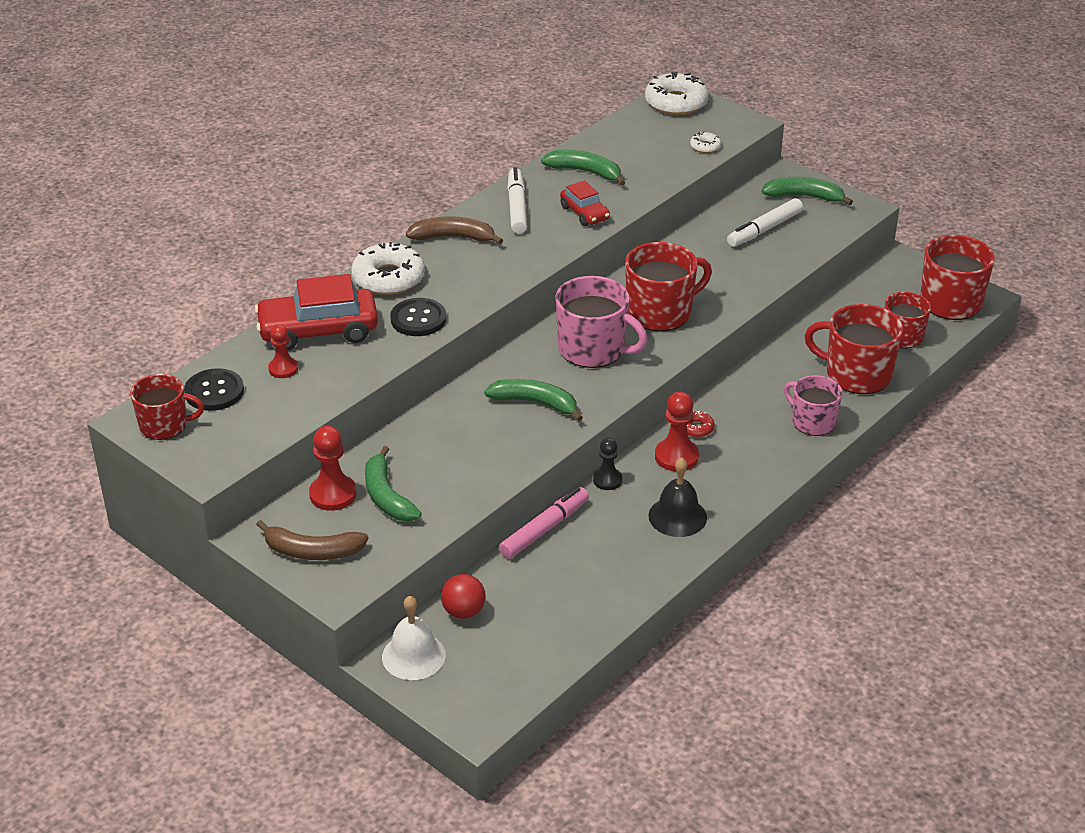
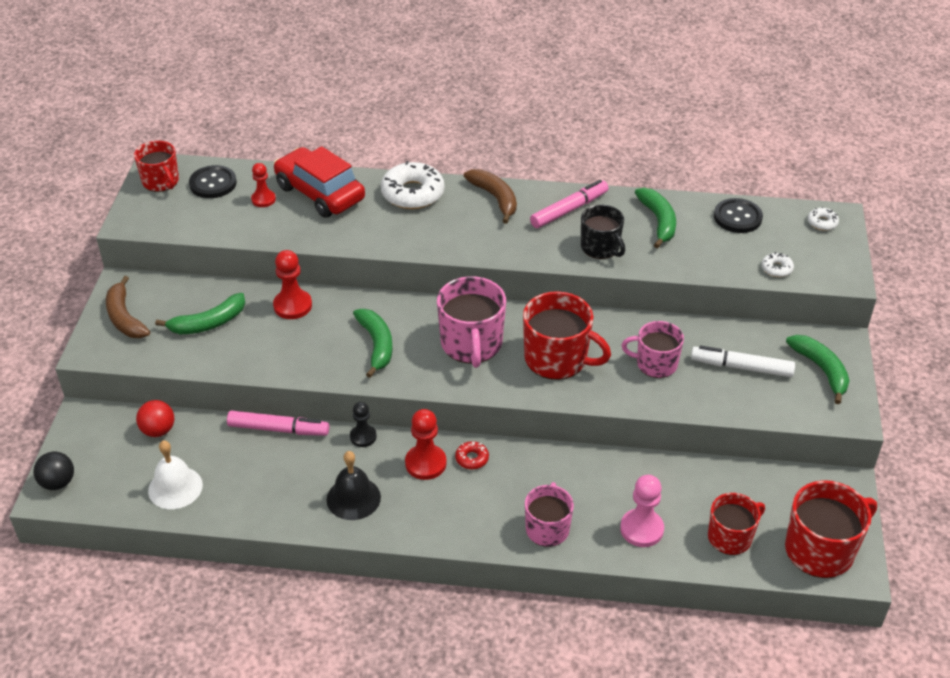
camera: 55 degrees right, 5 degrees up
(333, 494) = (190, 297): red pawn -> red pawn (292, 306)
(387, 496) = (208, 323): green banana -> green banana turned 150 degrees counterclockwise
(413, 656) = (96, 428): white bell -> white bell (175, 487)
(418, 319) = (377, 231): black button -> black button (737, 217)
(466, 711) = (58, 483): none -> black ball
(517, 207) = (569, 210): white marker -> pink marker
(584, 213) = (600, 247): red car -> black mug
(676, 103) = (822, 222): white donut -> white donut, size x0.47
(718, 267) = (655, 364): none -> pink mug
(856, 374) = (641, 529): red mug -> pink pawn

